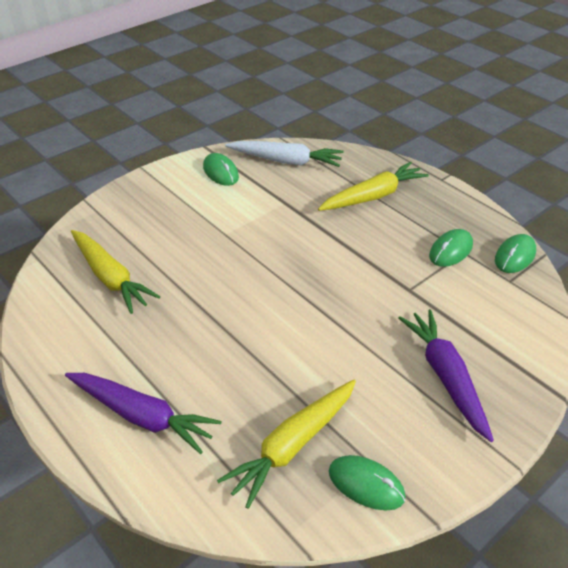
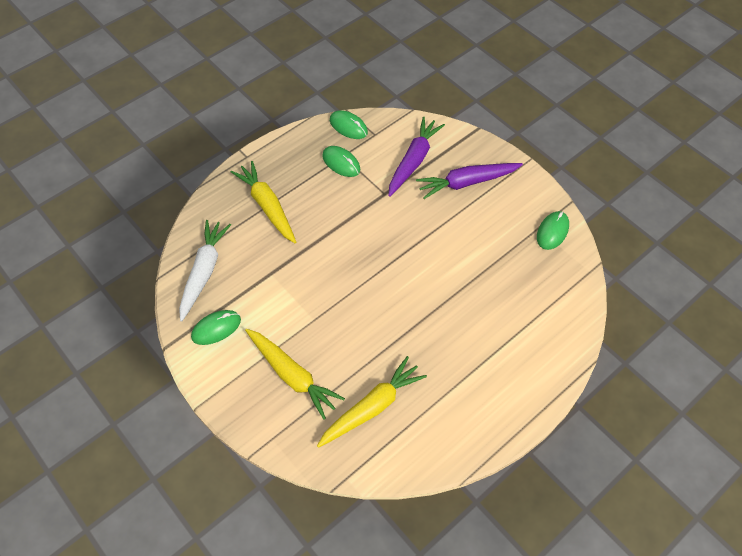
camera: 90 degrees left, 15 degrees up
(142, 416) = (517, 361): purple carrot -> purple carrot (413, 161)
(292, 445) = (530, 269): yellow carrot -> yellow carrot (292, 375)

